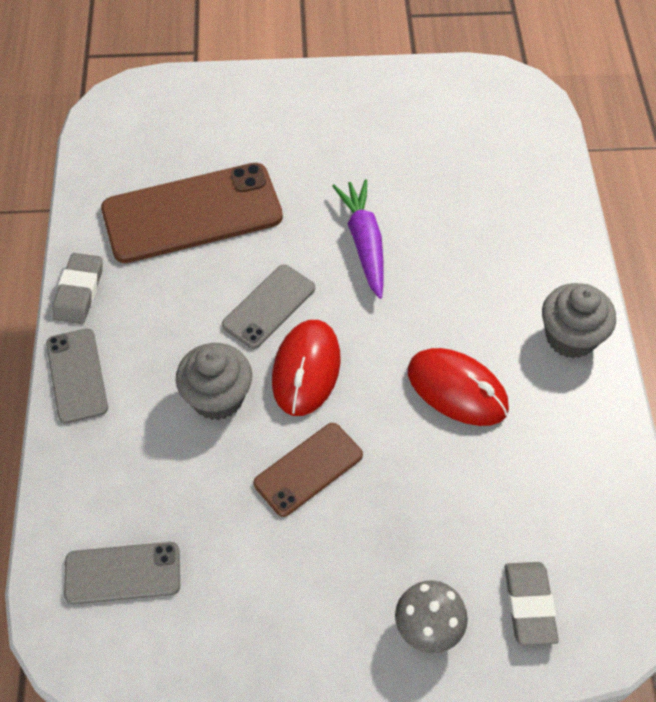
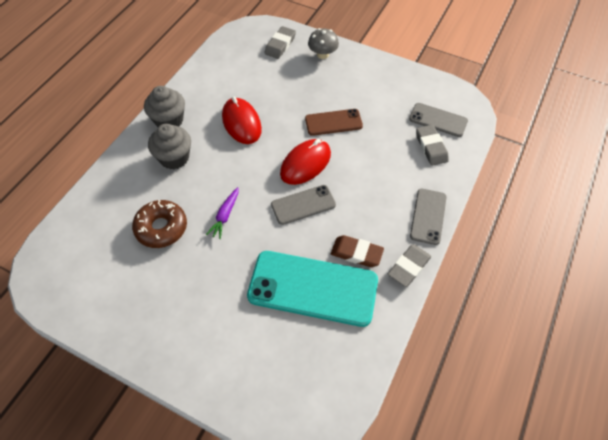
camera: 150 degrees left, 0 degrees up
(114, 504) = (431, 147): none -> grey eraser
(158, 277) = (356, 253): none -> brown eraser
(192, 213) = (313, 288): brown phone -> turquoise phone
(217, 397) = (358, 171): grey cupcake -> grey cupcake (174, 158)
(364, 243) = (225, 216): purple carrot -> purple carrot, size x0.64
(431, 192) = (161, 228): none -> brown donut

